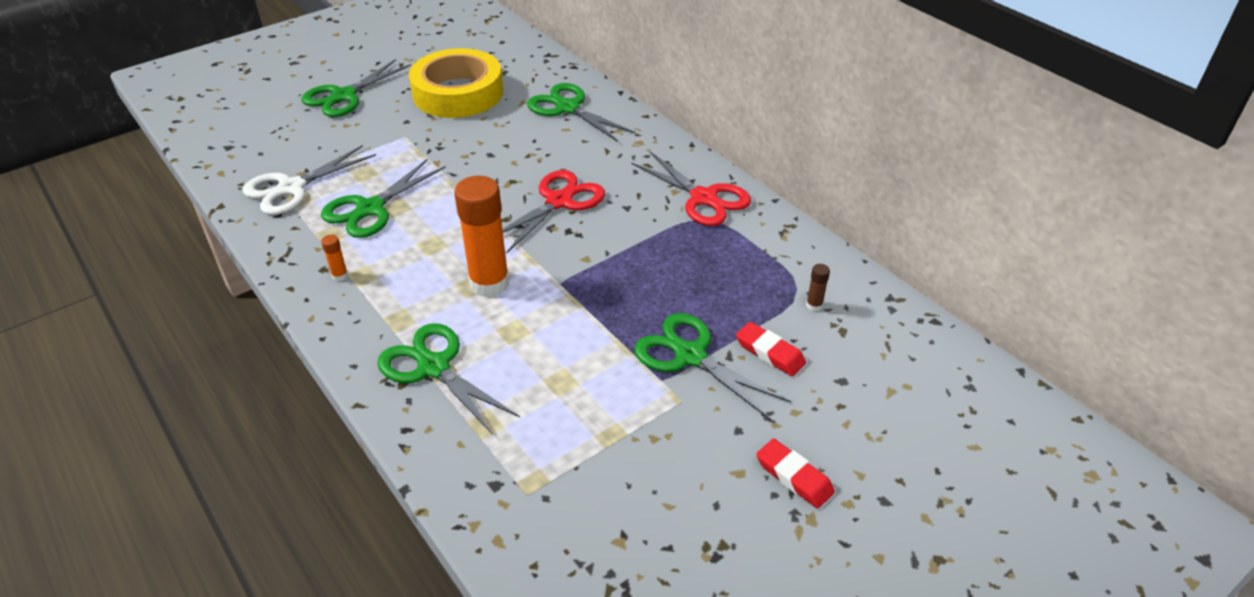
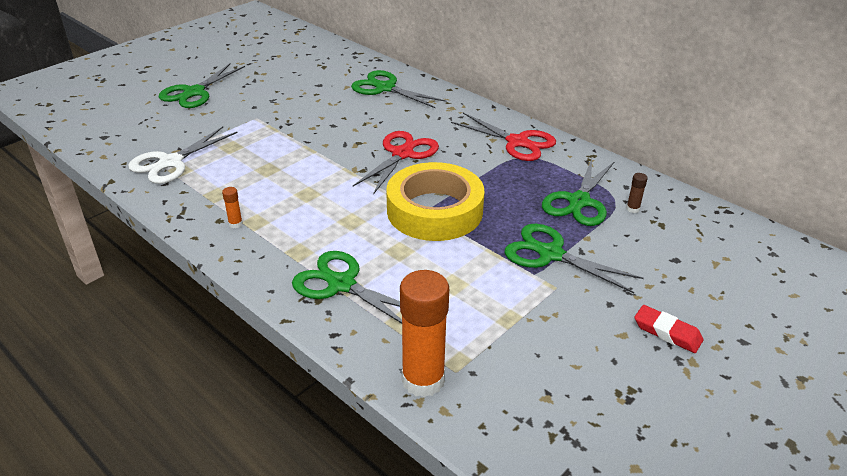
camera: 10 degrees left, 5 degrees down
(370, 209) = (245, 172): green scissors -> green scissors (579, 202)
(458, 93) = (290, 84): yellow tape -> yellow tape (434, 211)
(489, 283) = (366, 217): orange glue stick -> orange glue stick (423, 380)
(770, 353) = (612, 245): red eraser -> none

